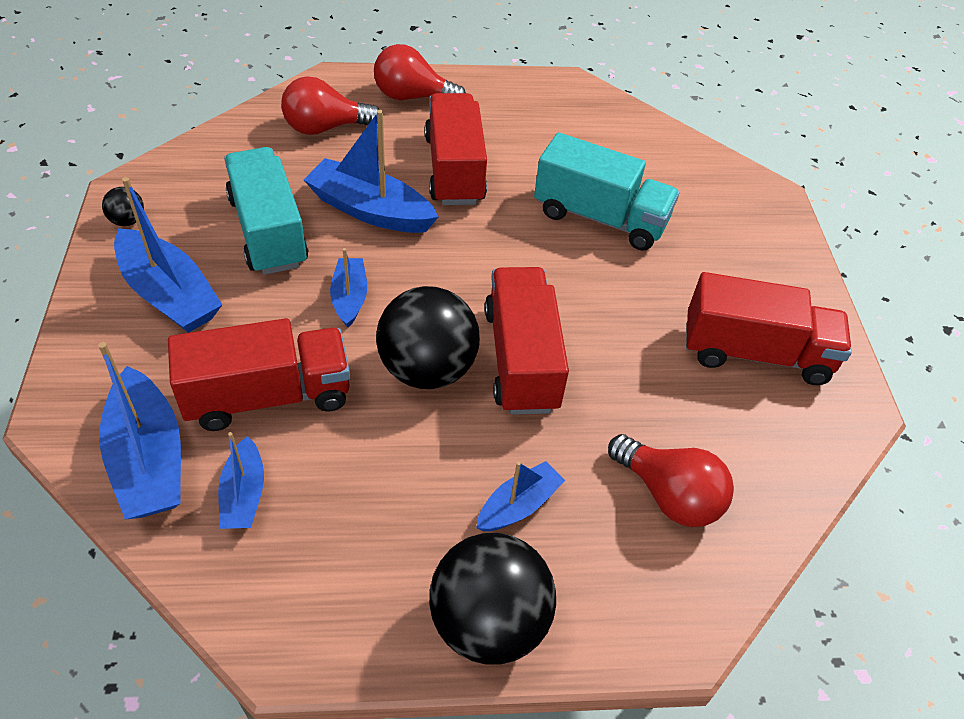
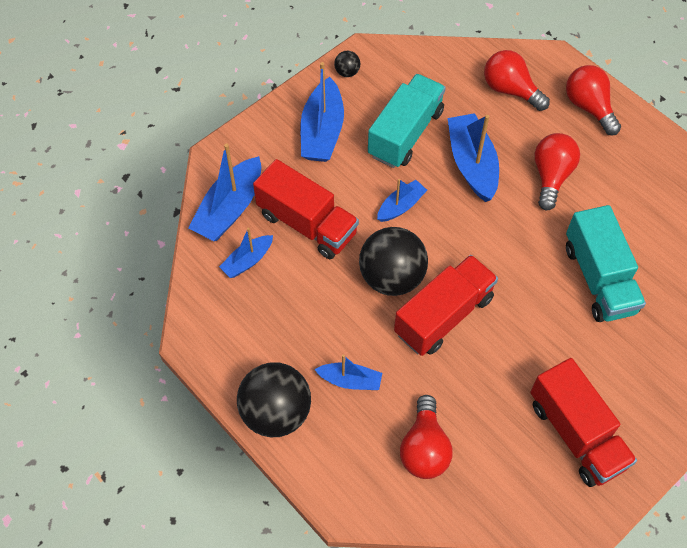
camera: 55 degrees right, 10 degrees up
(454, 169) = (551, 176): red truck -> red light bulb

